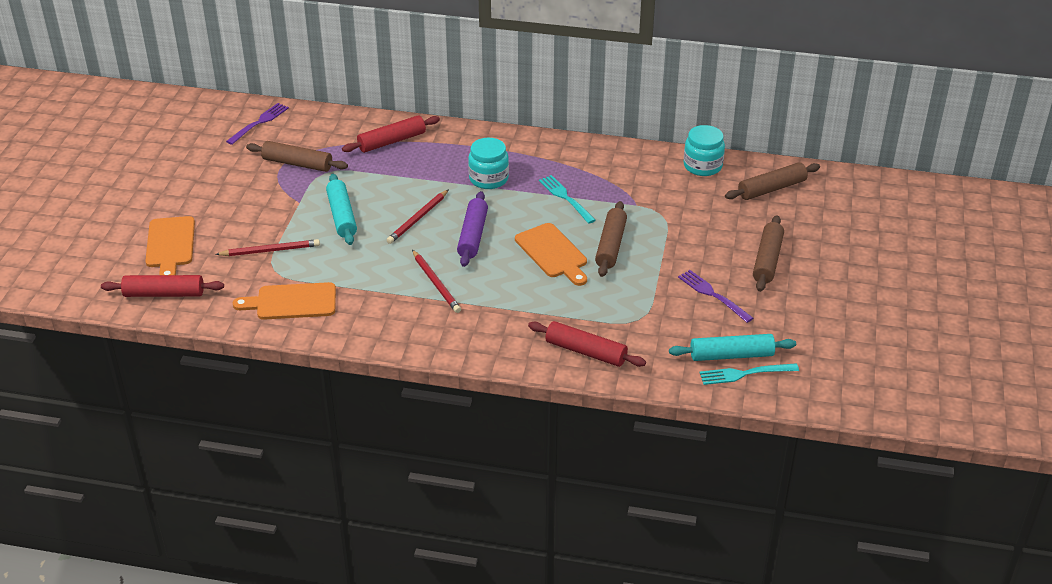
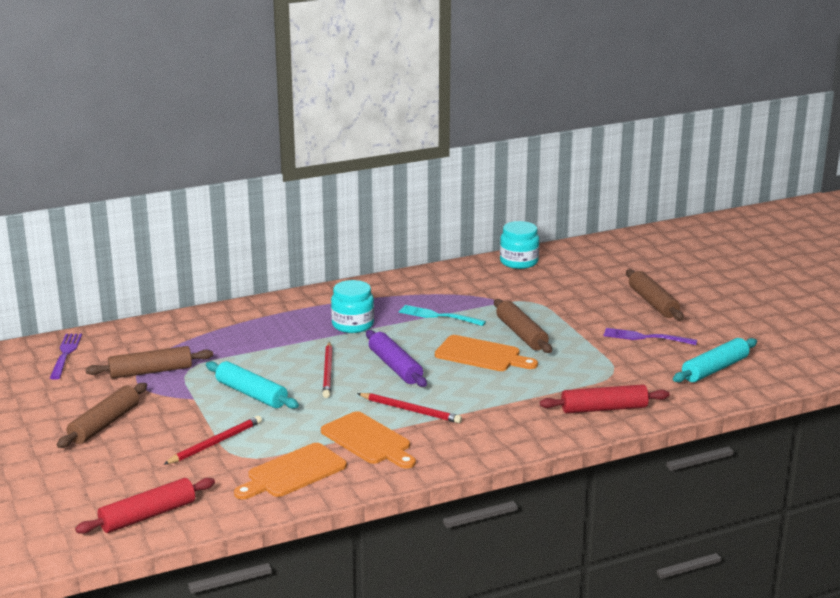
camera: 35 degrees left, 15 degrees down
(170, 245) = (100, 476): orange cutting board -> orange cutting board (368, 440)
(392, 141) = (224, 327): red rolling pin -> none
(745, 374) = (741, 377): turquoise fork -> none
(772, 189) = (591, 259): brown rolling pin -> brown rolling pin (104, 424)

